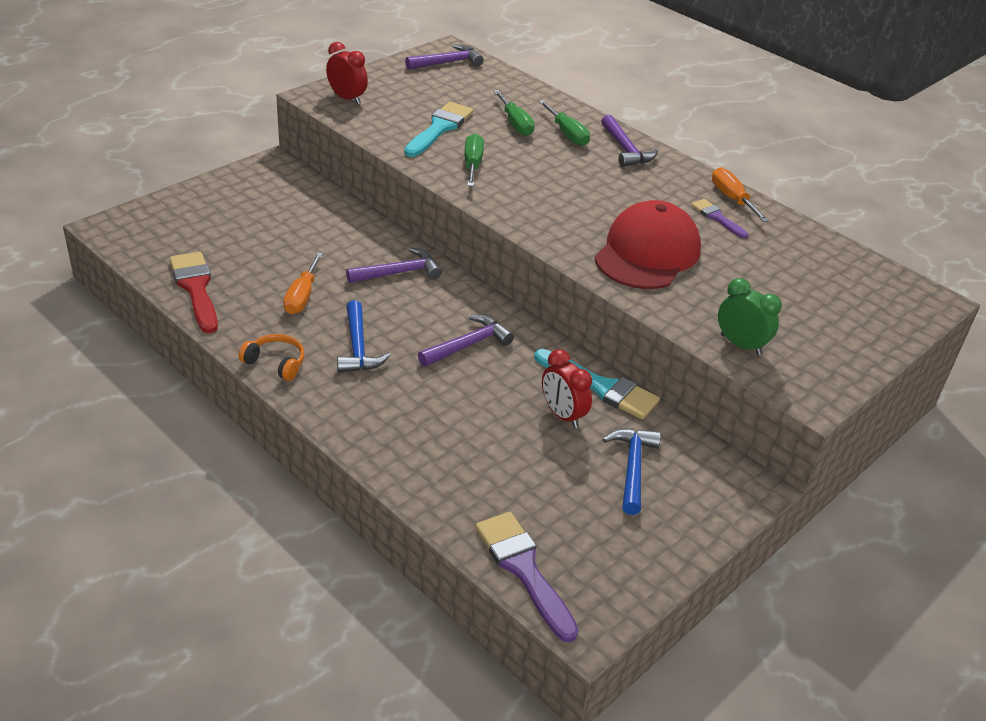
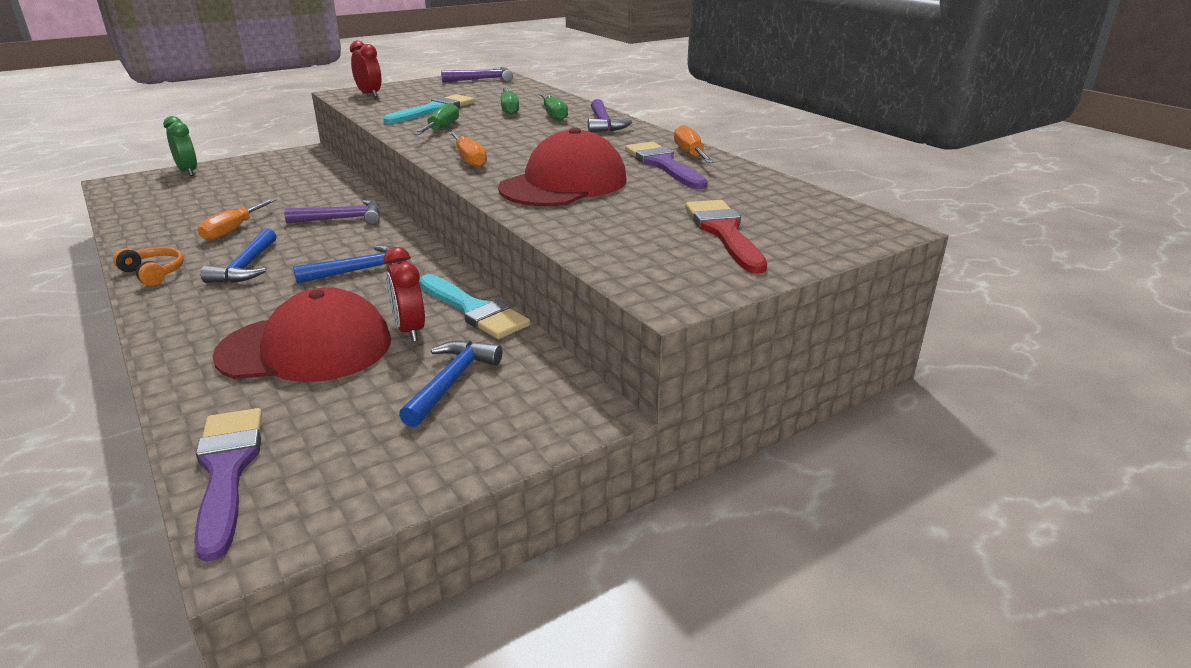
camera: 15 degrees right, 10 degrees down
(196, 288) = (142, 221): red brush -> red brush (724, 232)
(468, 345) = (359, 270): purple hammer -> blue hammer
(490, 443) = (306, 348): none -> red cap
(537, 218) = (469, 159): none -> orange screwdriver
(717, 218) = (663, 164): purple brush -> purple brush, size x1.72
(740, 345) = (612, 251): green clock -> green clock (188, 172)

